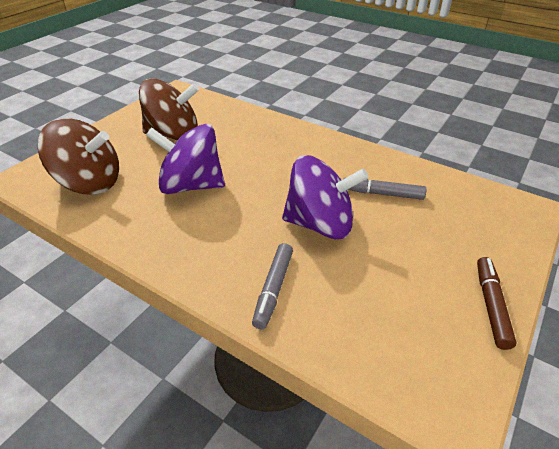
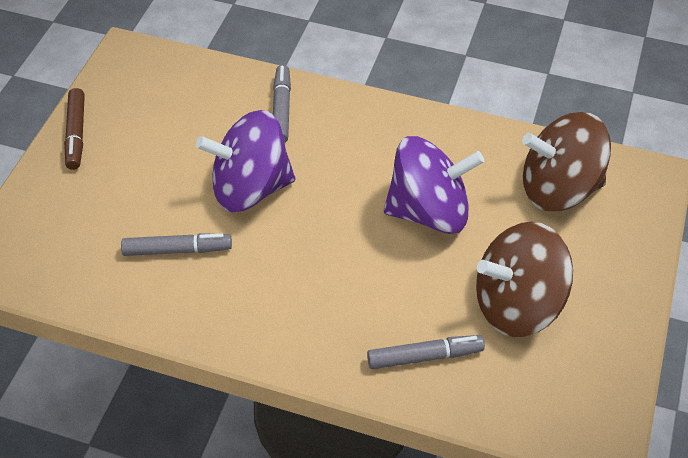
camera: 165 degrees right, 10 degrees up
(240, 124) = (424, 356): none -> grey marker

